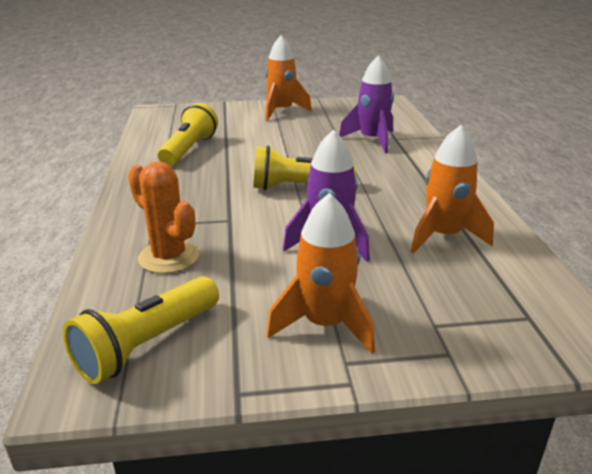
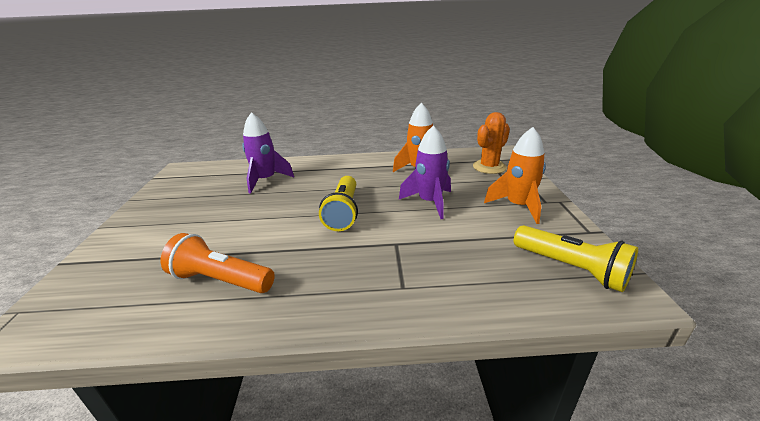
camera: 85 degrees left, 0 degrees up
(169, 257) = (460, 270): orange cactus -> orange cactus (489, 167)
(189, 150) = (221, 280): yellow flashlight -> orange flashlight
(281, 111) = (150, 220): orange rocket -> none

